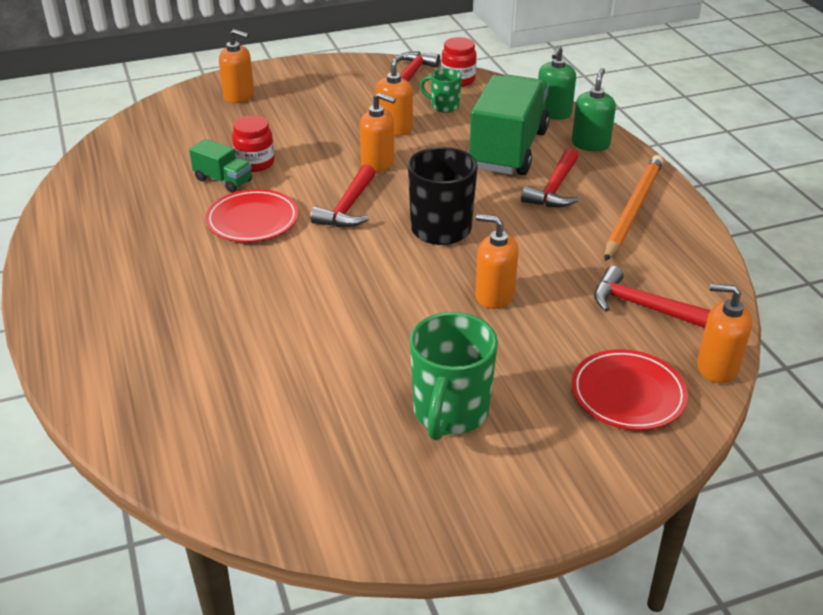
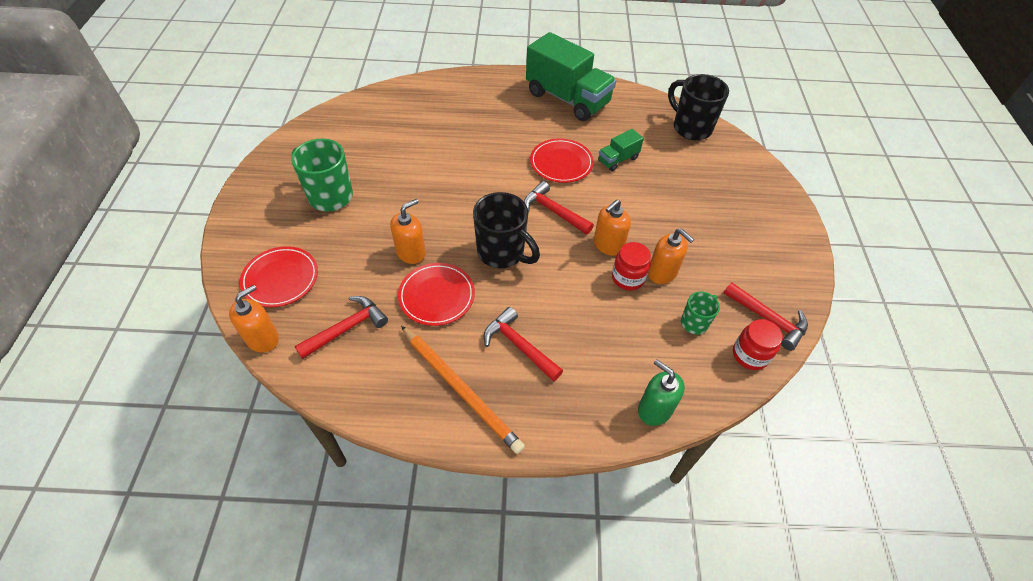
camera: 110 degrees right, 15 degrees up
(132, 140) = (690, 128): none -> black mug
(239, 96) = (749, 193): orange soap dispenser -> none
(255, 163) = (635, 179): red jar -> red jar (628, 278)
(508, 150) = (596, 340): green truck -> green truck (567, 99)
(541, 256) = (437, 296): none -> red plate
(590, 144) = (581, 412): green soap dispenser -> none

